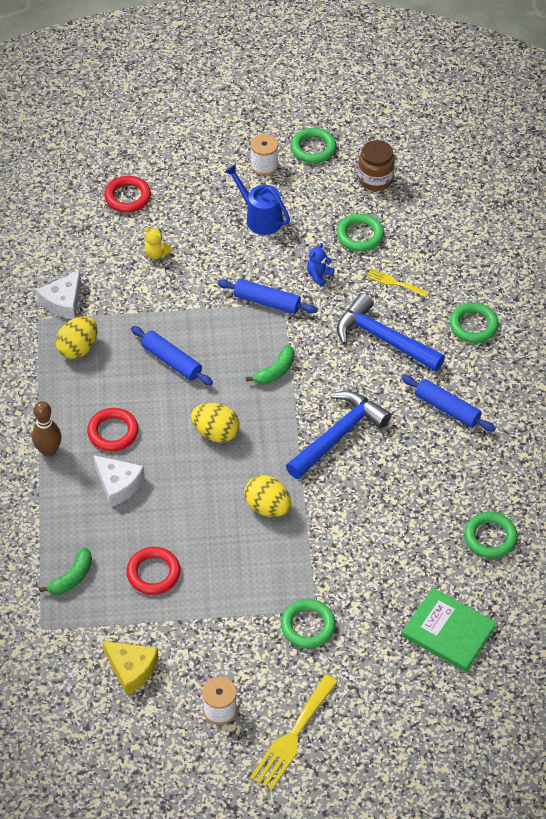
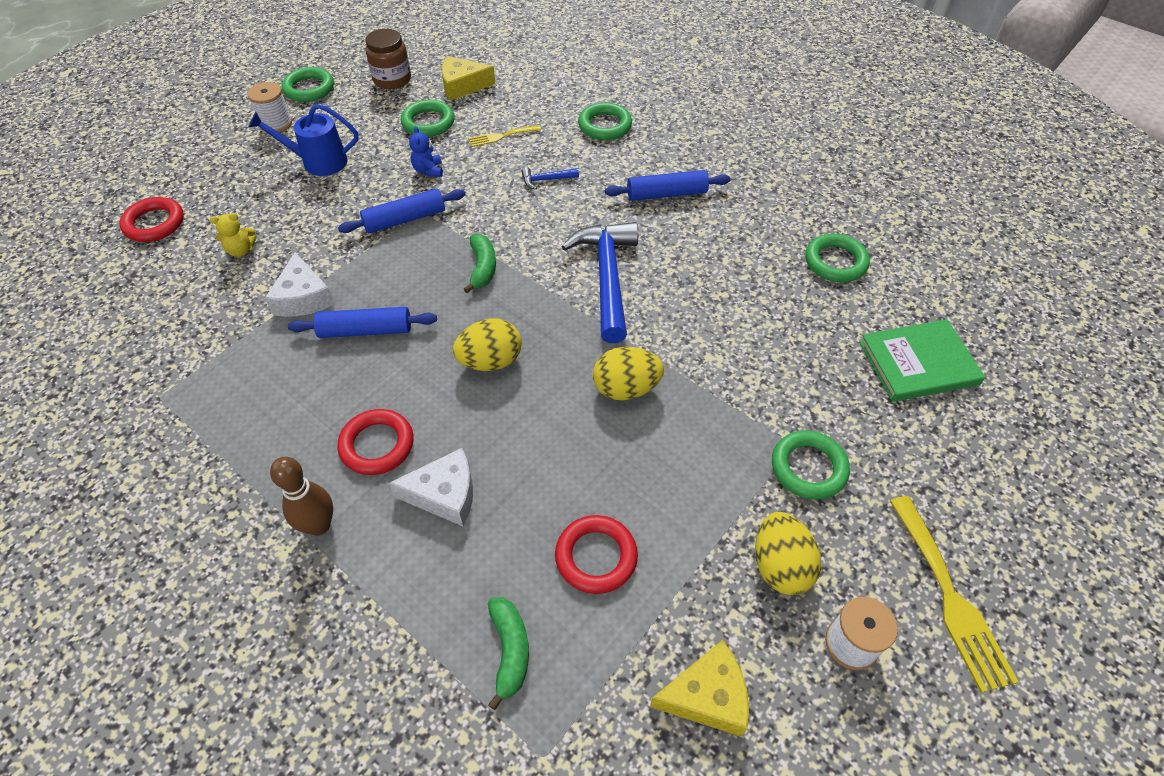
camera: 45 degrees left, 0 degrees up
(63, 302) = (175, 359): white cheese -> white cheese (303, 298)
(78, 348) = (242, 392): yellow egg -> yellow egg (780, 566)
(383, 339) = (546, 180): blue hammer -> blue hammer, size x0.43
(416, 219) = (462, 86): none -> yellow cheese

